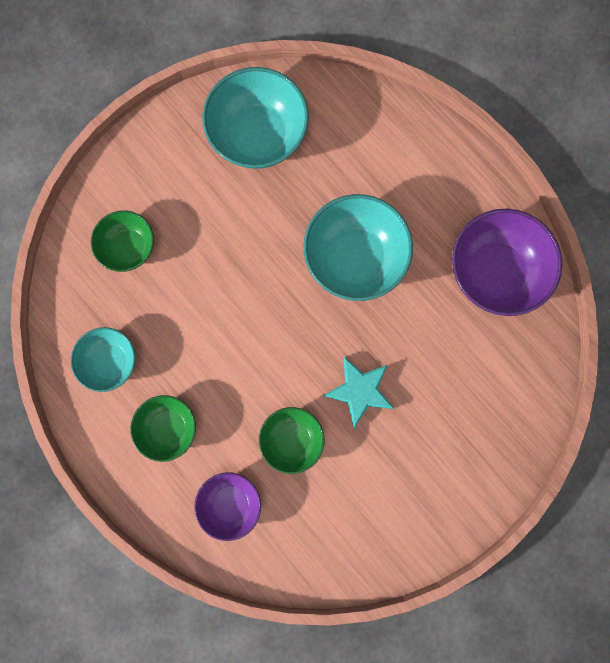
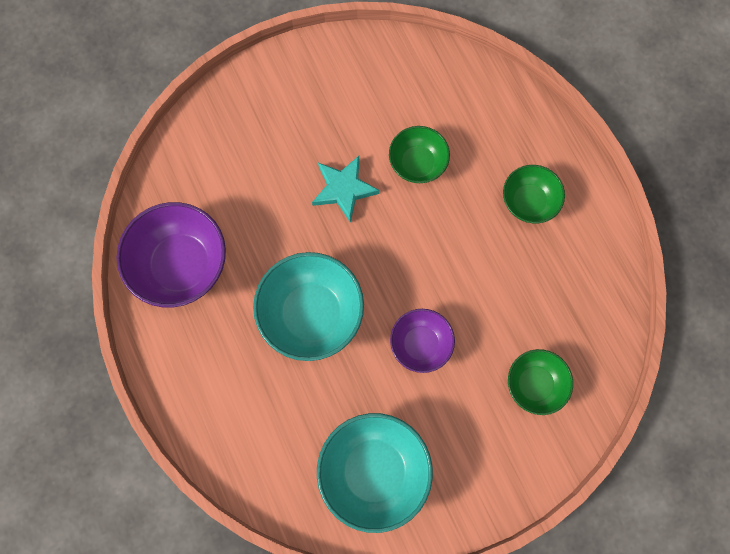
camera: 165 degrees left, 5 degrees down
(110, 361) = (572, 275): turquoise bowl -> none
(230, 503) = (485, 125): purple bowl -> purple bowl (420, 344)

